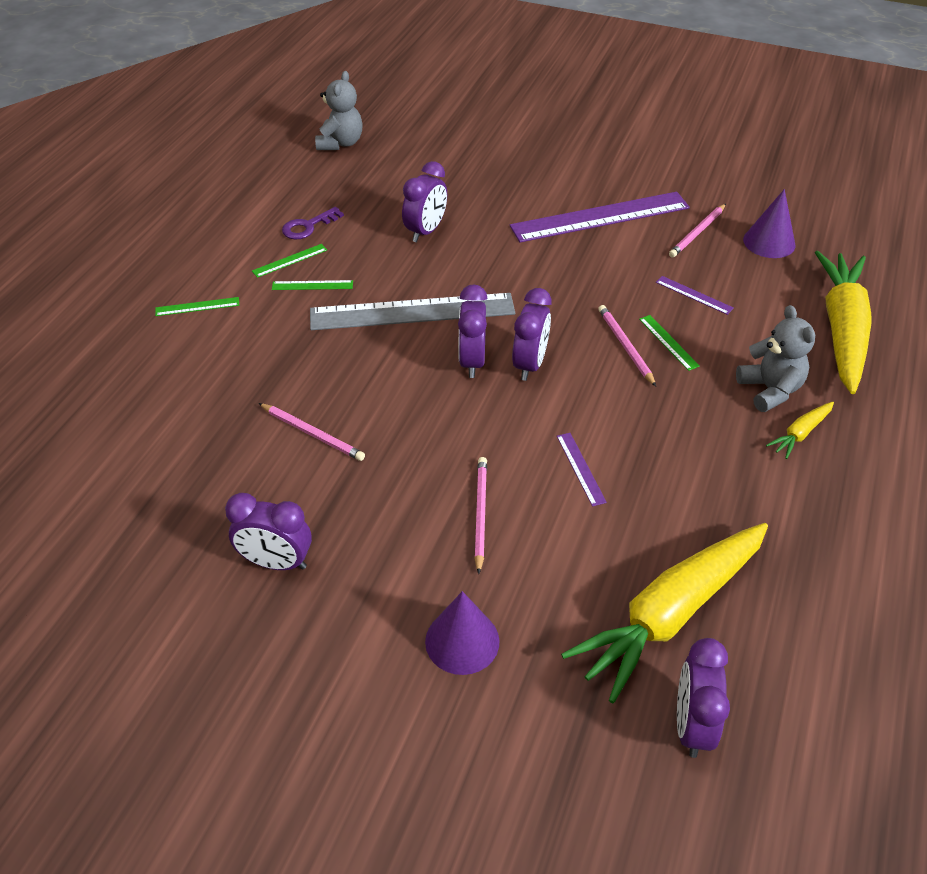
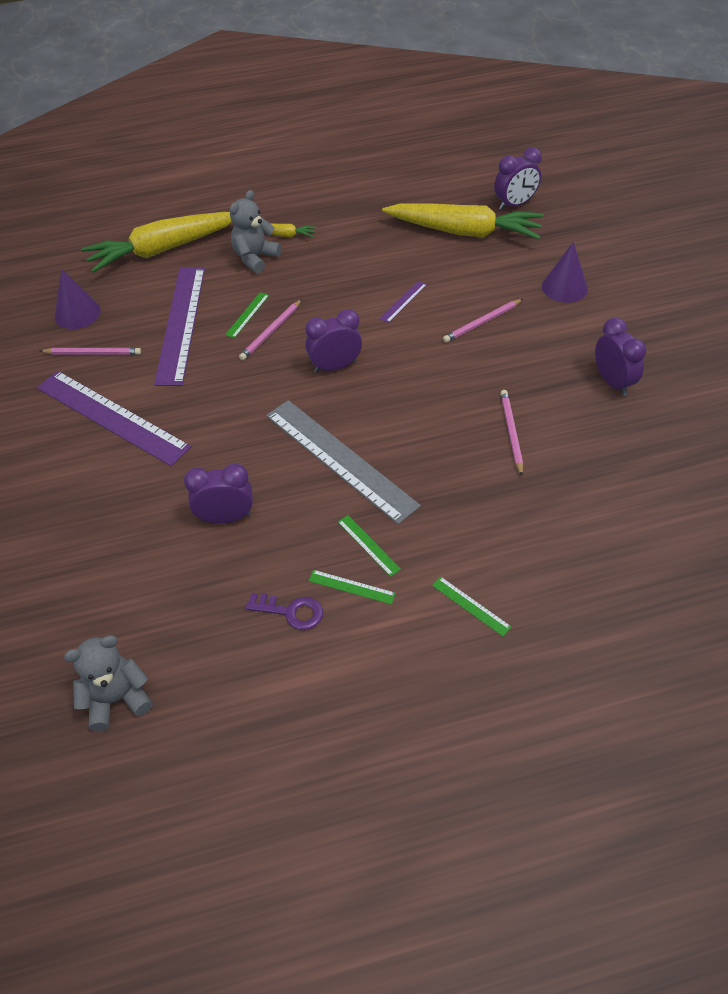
camera: 125 degrees left, 5 degrees up
(472, 361) = (361, 396): purple clock -> none
(694, 295) = (181, 324): purple ruler -> purple ruler, size x2.46

